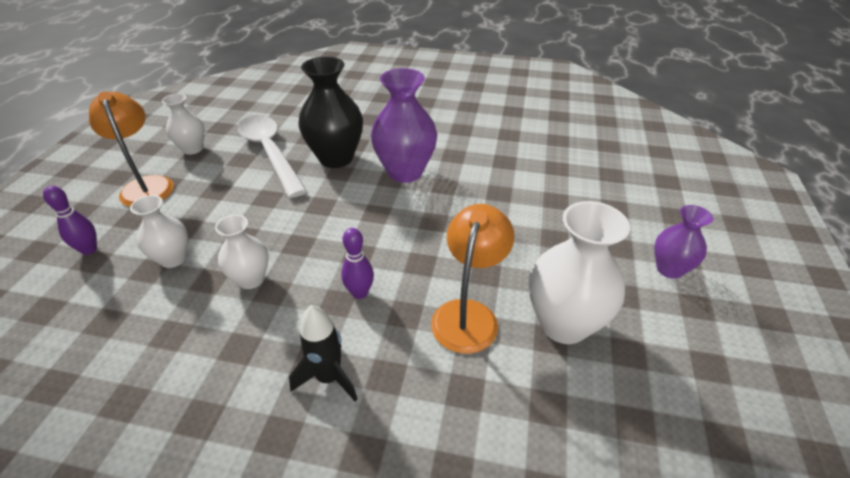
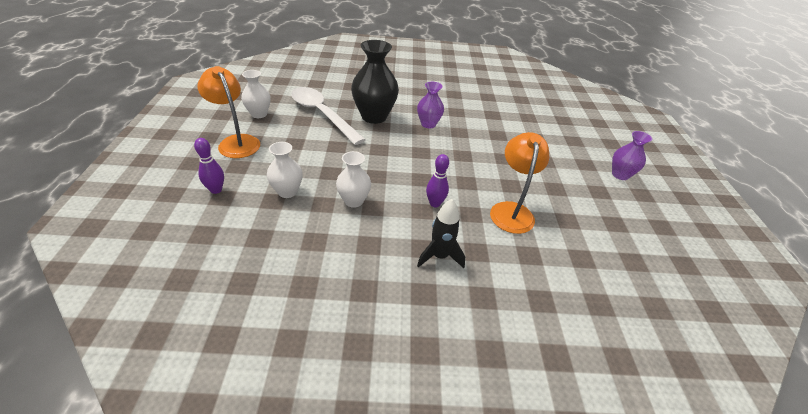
camera: 15 degrees left, 0 degrees up
(405, 172) = (428, 124): purple vase -> purple vase, size x0.58
(563, 324) = (571, 211): white vase -> none

